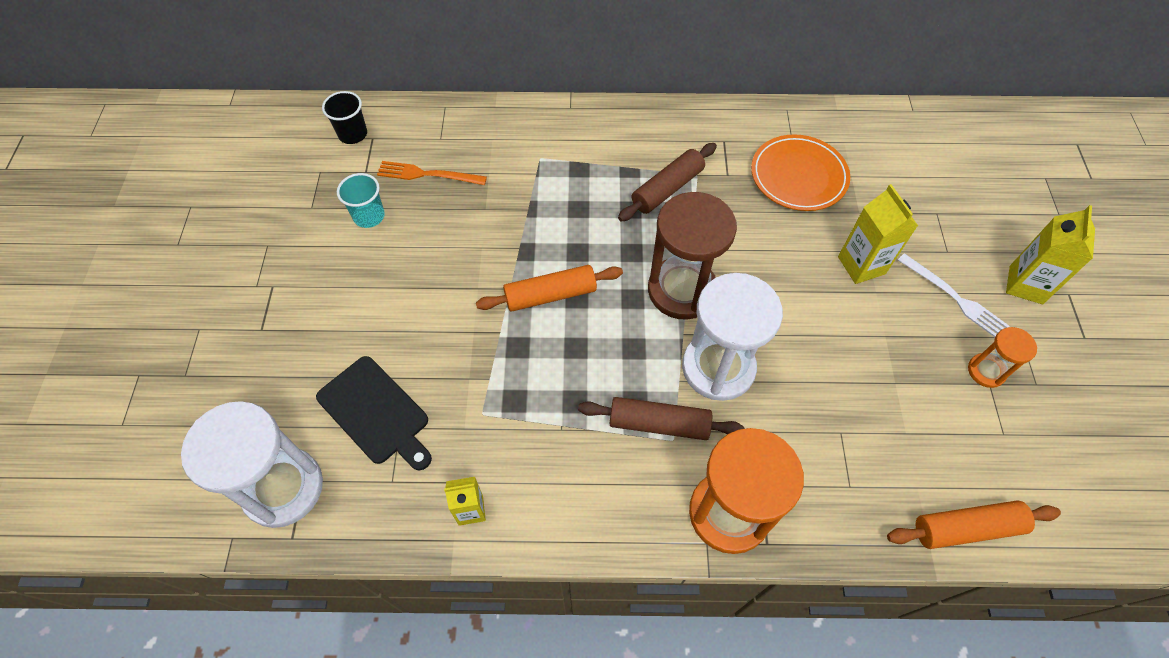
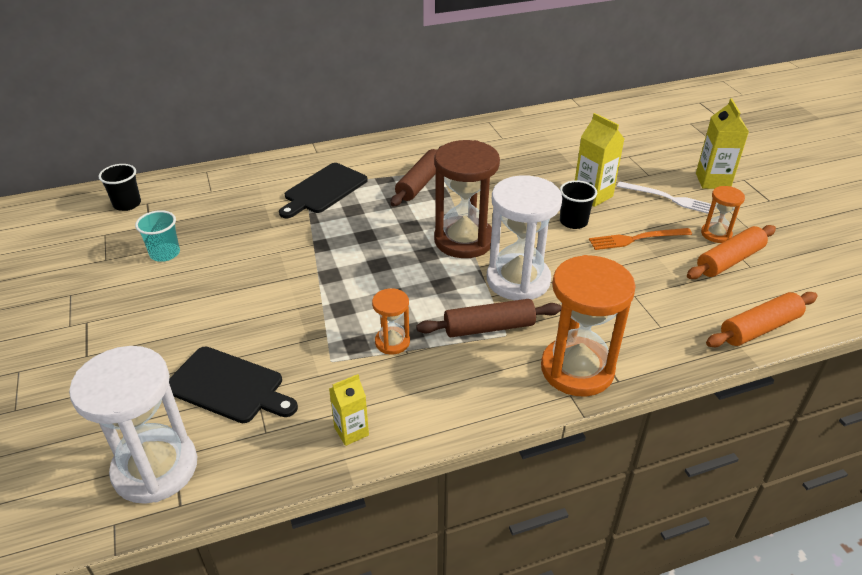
camera: 20 degrees left, 20 degrees down
(428, 174) = (210, 215): orange fork -> orange fork (637, 239)
(550, 295) = (355, 268): orange rolling pin -> orange rolling pin (729, 260)
(551, 410) = (392, 342): none -> orange hourglass
(557, 170) = (323, 190): none -> black cutting board
(798, 176) = (518, 156): orange plate -> none
(819, 300) = (573, 222): none -> black cup

